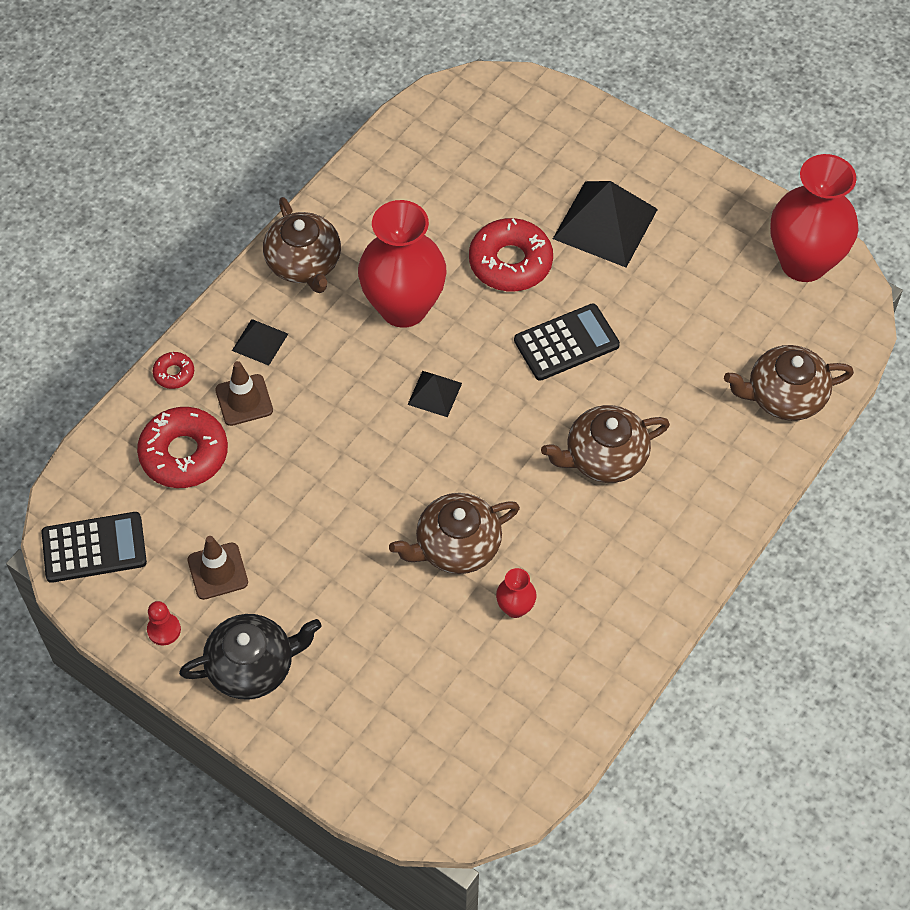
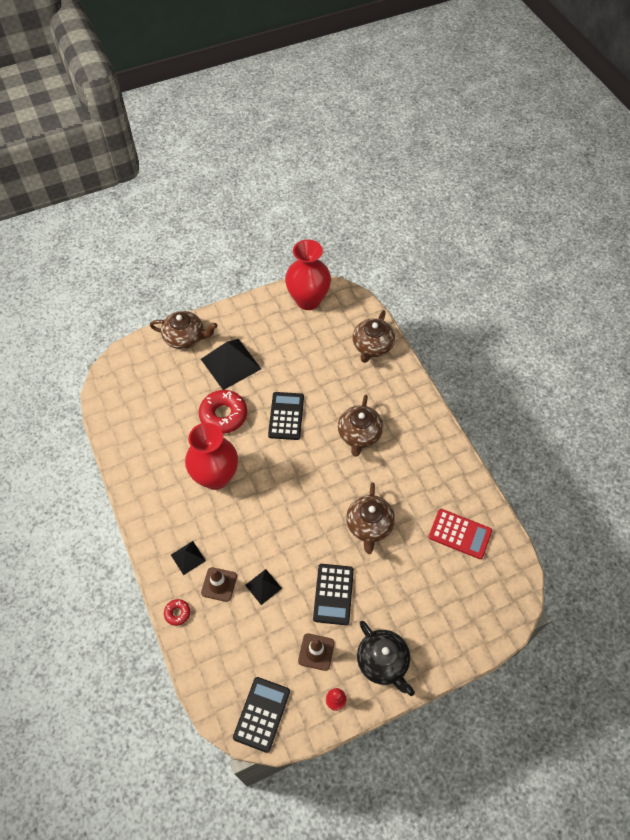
camera: 60 degrees left, 0 degrees up
(184, 454) = (232, 633): red donut -> none
(253, 666) = (383, 662): black teapot -> black teapot turned 135 degrees clockwise
(304, 263) = (154, 510): brown teapot -> brown teapot (185, 337)
(316, 551) = (333, 594): none -> black calculator
(434, 393) = (276, 489): black pyramid -> black pyramid (263, 586)
(515, 608) = (418, 517): red vase -> none
(524, 681) = (460, 534): none -> red calculator

